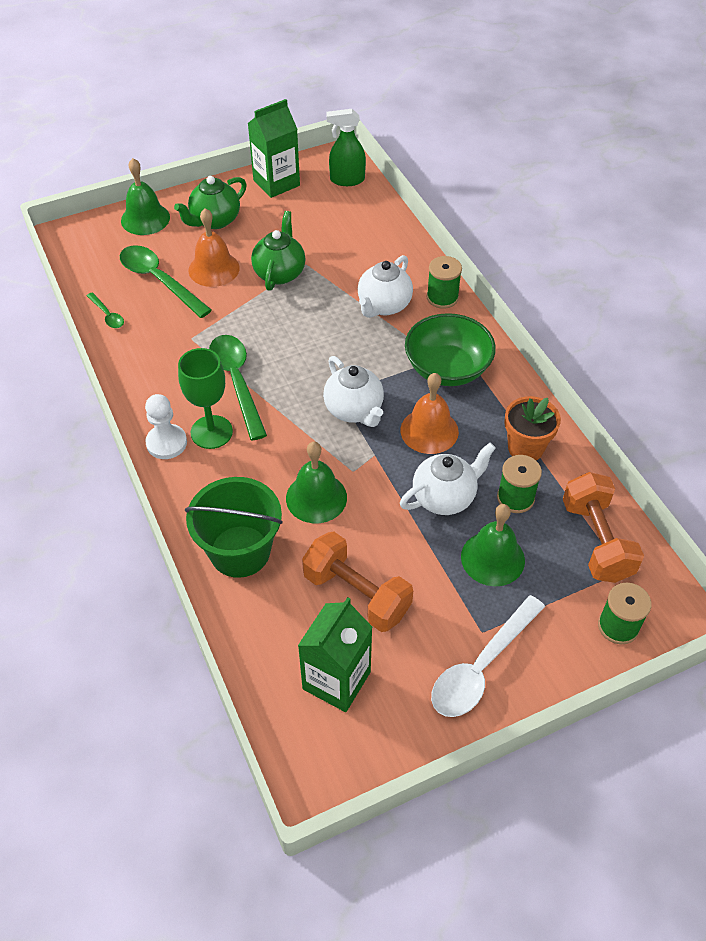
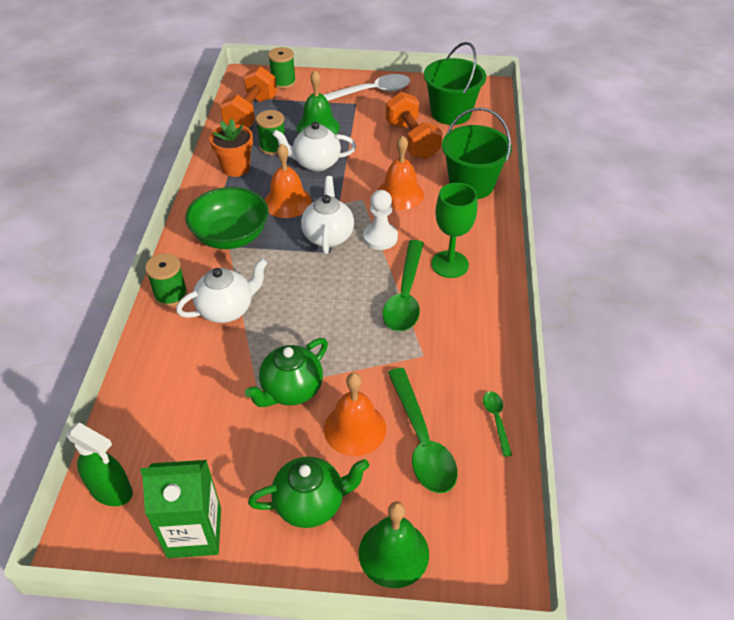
camera: 150 degrees left, 5 degrees down
(166, 443) = (490, 270): white pawn -> white pawn (380, 237)
(316, 497) = (400, 194): green bell -> orange bell
(336, 680) = (451, 113): green carton -> green bucket

